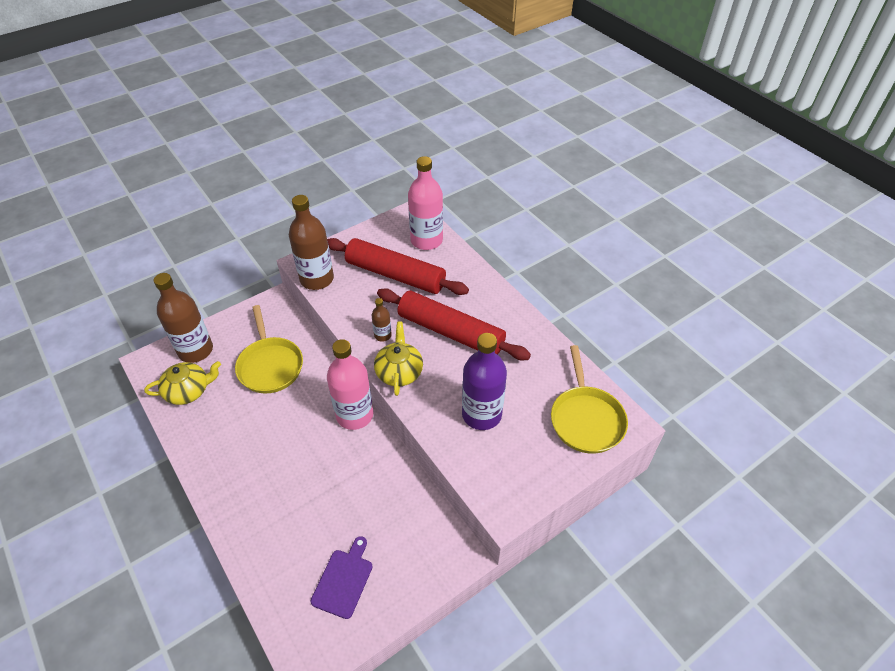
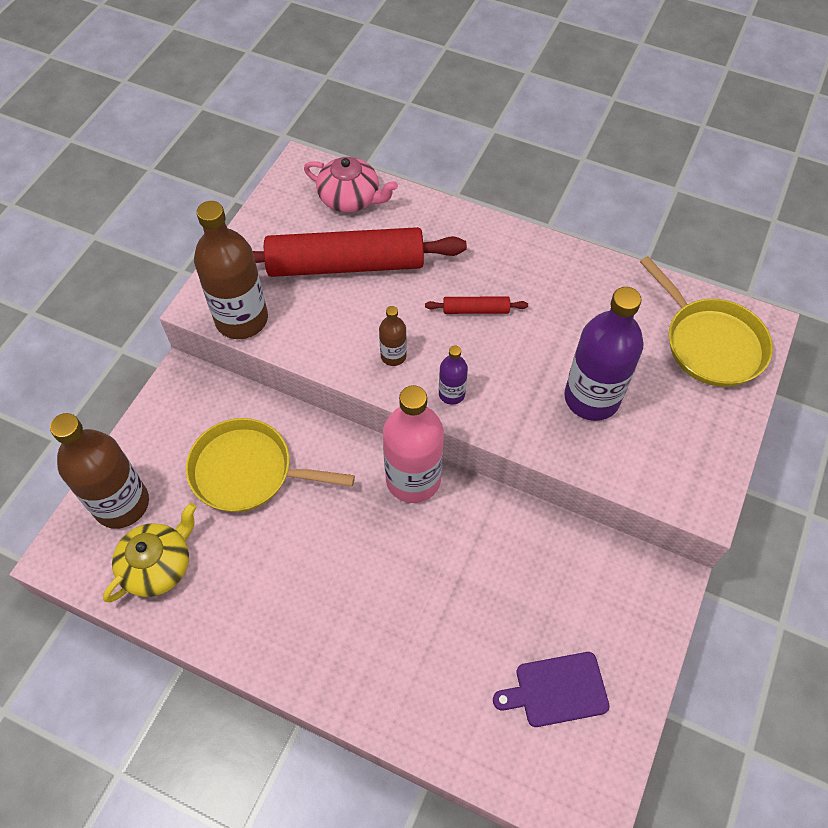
camera: 30 degrees left, 10 degrees up
(270, 365) = (248, 471): yellow pan -> yellow pan turned 150 degrees clockwise
(343, 580) = (556, 690): purple cutting board -> purple cutting board turned 90 degrees counterclockwise
(399, 371) = (451, 394): yellow teapot -> purple bottle
(426, 240) = (350, 198): pink bottle -> pink teapot
(450, 332) = (475, 310): red rolling pin -> red rolling pin, size x0.41

